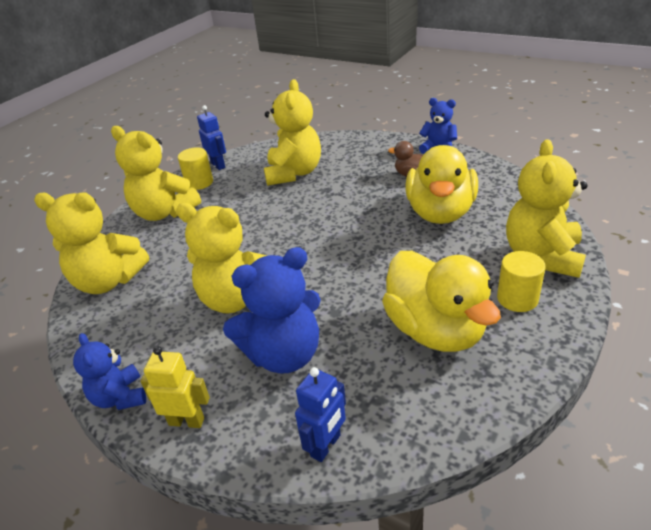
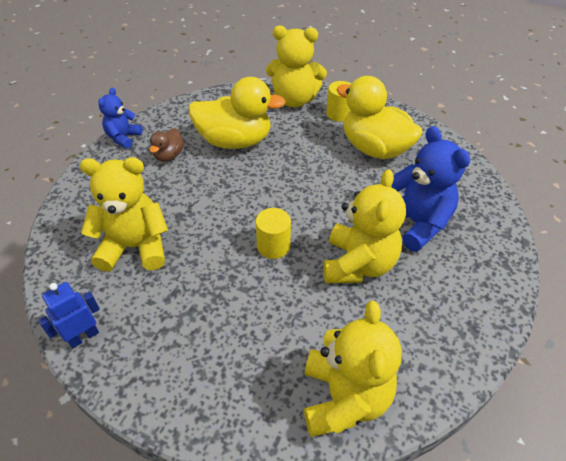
camera: 100 degrees left, 10 degrees up
(120, 397) = (491, 325): blue teddy bear -> none
(164, 212) = (199, 376): yellow teddy bear -> none
(186, 421) = (494, 271): yellow robot -> none
(199, 183) = (128, 350): yellow cylinder -> yellow cylinder (273, 246)
(326, 446) = (482, 195): blue robot -> none
(435, 330) = (374, 149): yellow duck -> yellow duck turned 105 degrees counterclockwise

